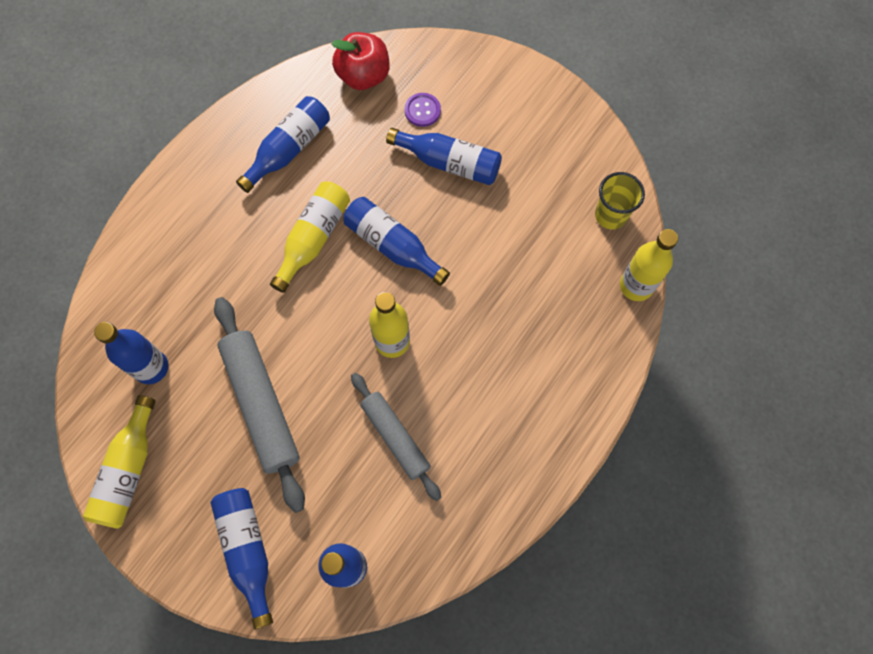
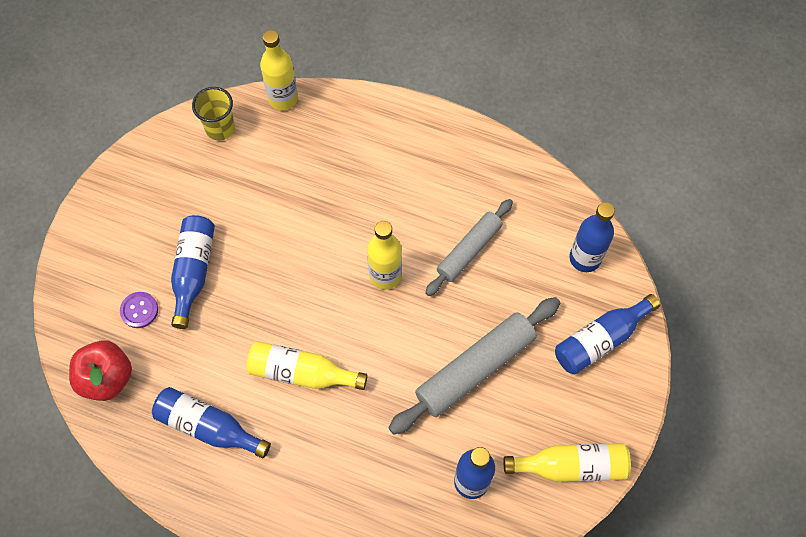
camera: 105 degrees left, 5 degrees down
(392, 246) = (292, 299): blue bottle -> none

